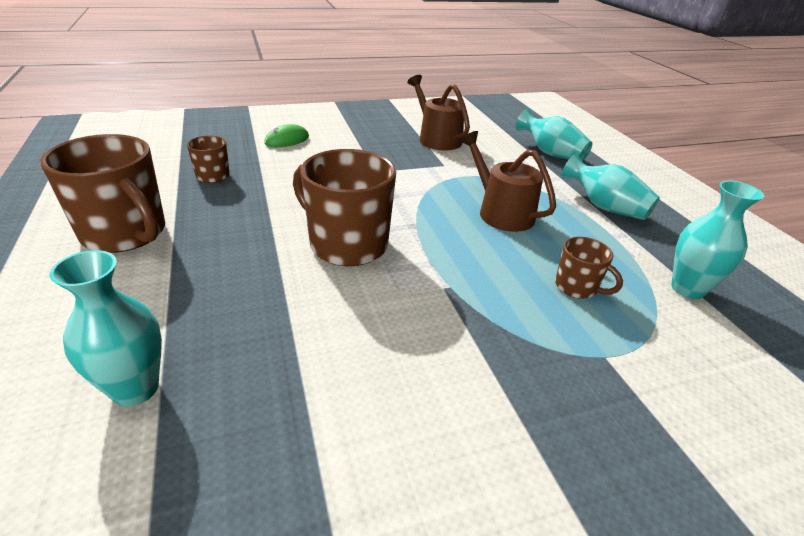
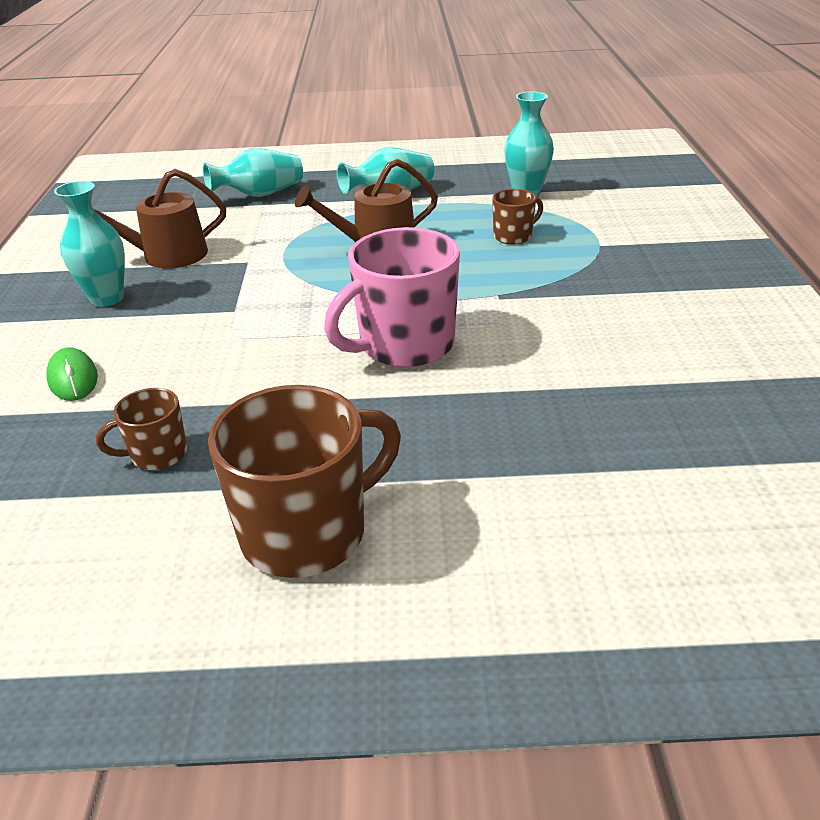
camera: 70 degrees left, 0 degrees up
(135, 389) = (623, 486): turquoise vase -> turquoise vase (107, 298)
(346, 244) = (404, 346): brown mug -> pink mug

